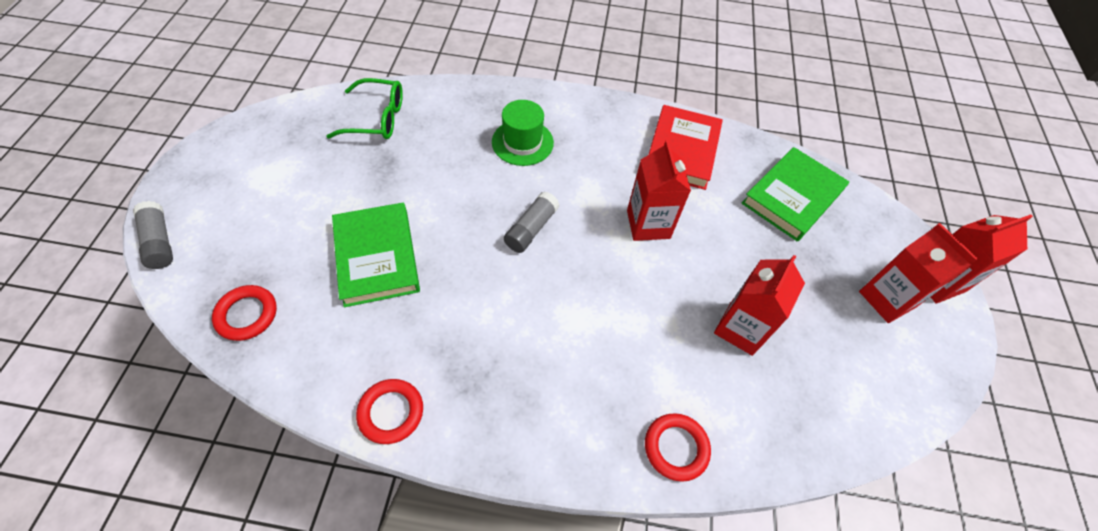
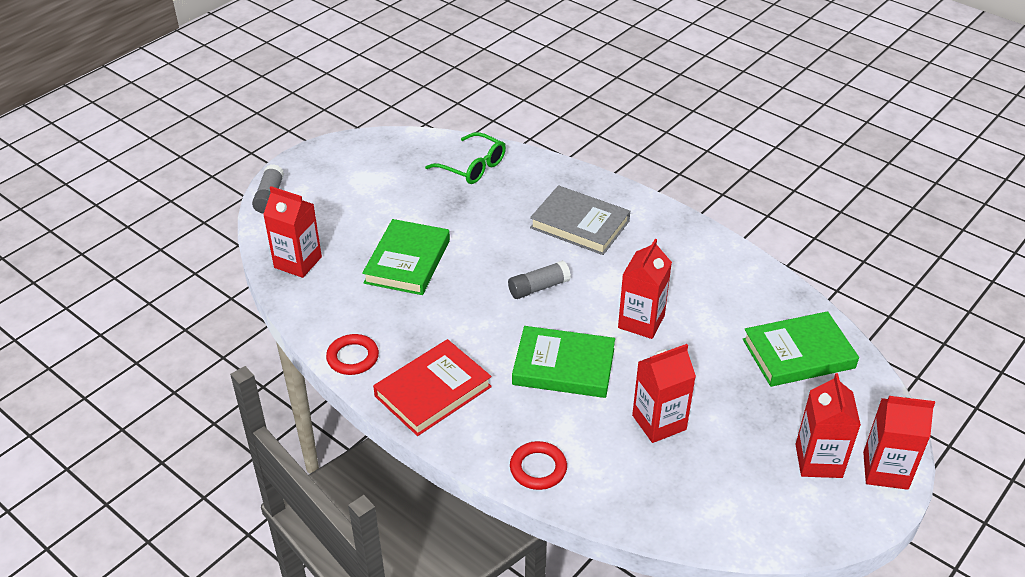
camera: 35 degrees right, 15 degrees down
(247, 315) = (298, 262): red ring -> red carton
(522, 142) = (580, 224): green hat -> grey book
(615, 309) = (563, 366): none -> green book
(681, 151) = (721, 280): red book -> red book (433, 391)

